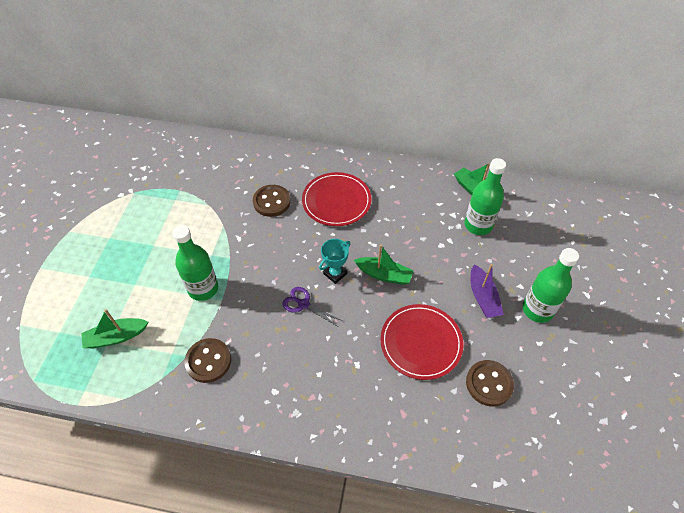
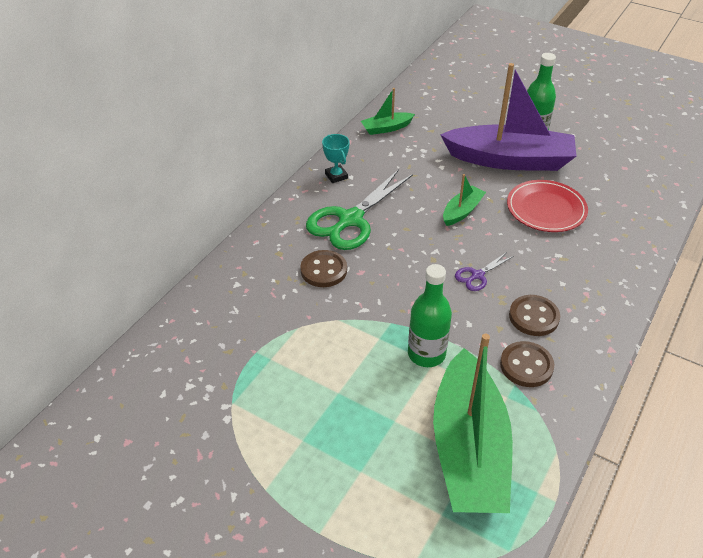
camera: 70 degrees left, 10 degrees down
(116, 337) = (468, 450): green boat -> green boat, size x2.25
(335, 273) = (447, 244): turquoise trophy -> turquoise trophy (336, 176)
(336, 201) = (350, 220): red plate -> green scissors
(478, 225) = (428, 138): green bottle -> none
(483, 297) = (510, 160): purple boat -> purple boat, size x2.25
(489, 384) = (596, 182): brown button -> brown button (533, 317)

